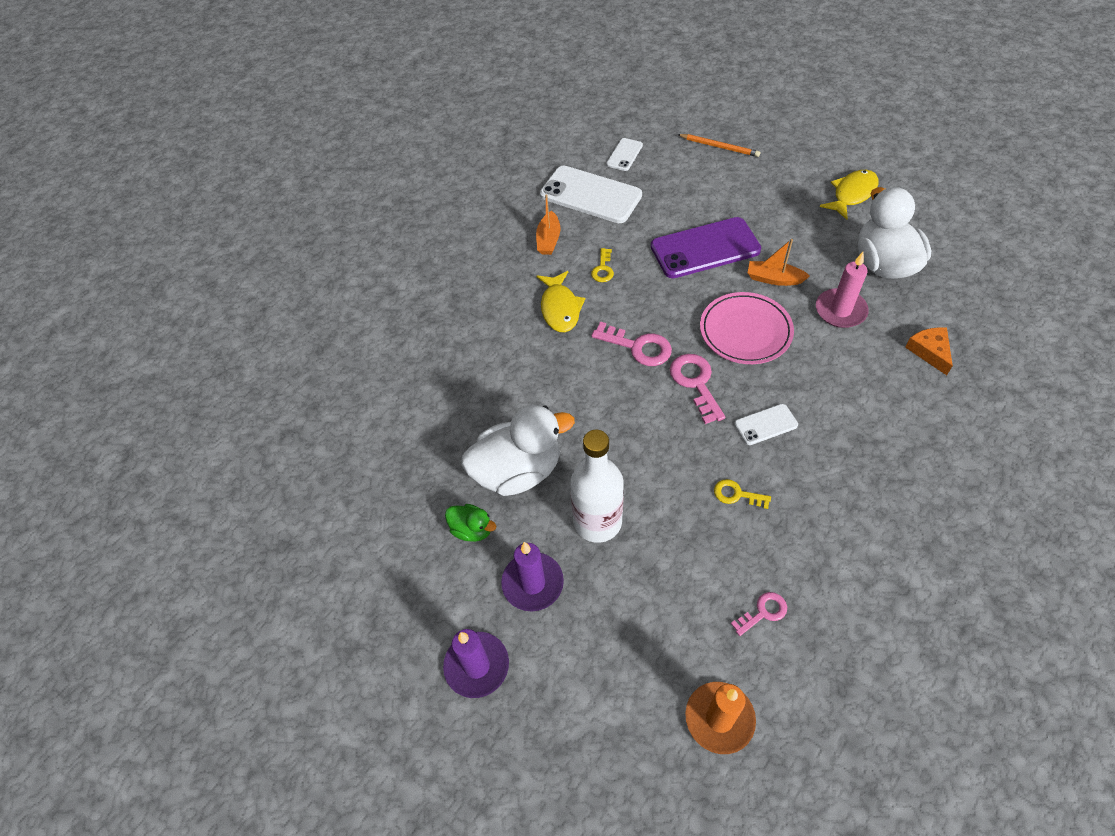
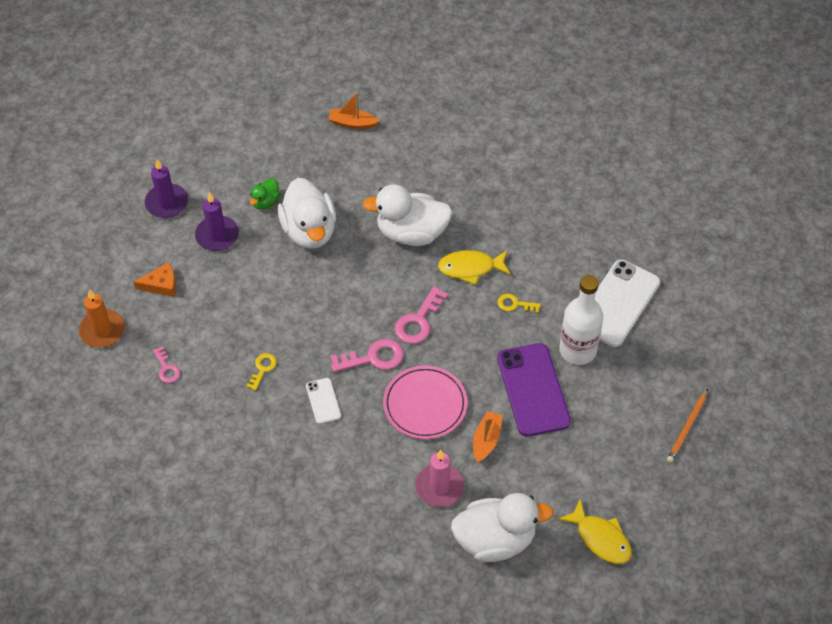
camera: 90 degrees right, 0 degrees up
(515, 365) = (411, 233): none -> white duck
(548, 240) = (558, 265): orange boat -> orange boat (352, 123)
(597, 521) = (257, 277): white bottle -> white bottle (577, 350)
(624, 155) = (679, 338): white phone -> none
(929, 351) = (380, 548): orange cheese -> orange cheese (161, 284)

